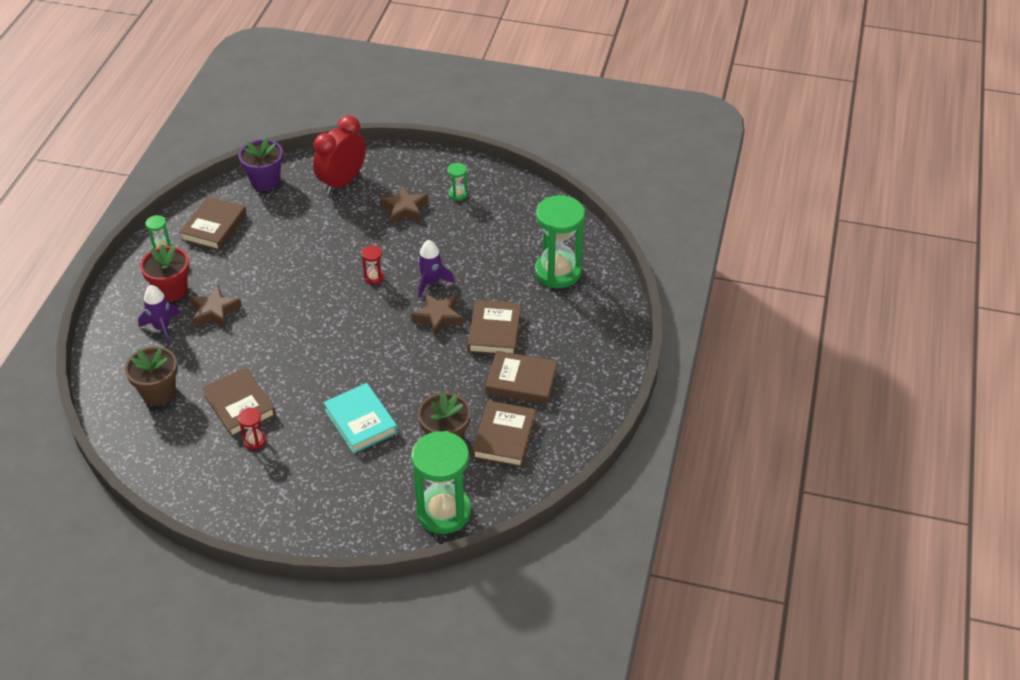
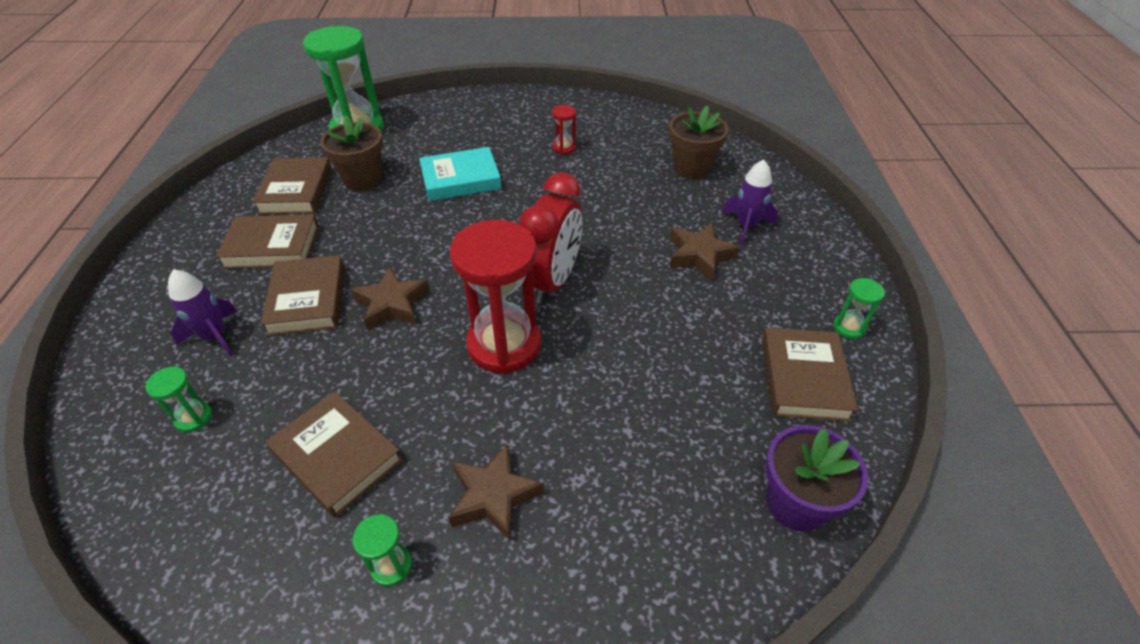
camera: 165 degrees right, 0 degrees up
(171, 290) = (777, 270): red flower pot -> none
(239, 405) = (598, 171): brown book -> brown book (337, 456)
(342, 182) = (645, 539): red clock -> red clock (552, 281)
(360, 421) = (461, 179): turquoise book -> turquoise book turned 60 degrees counterclockwise
(374, 277) = (504, 345): red hourglass -> red hourglass, size x2.33
(431, 282) = (412, 354): purple rocket -> purple rocket (215, 336)
(558, 272) = (194, 418): green hourglass -> green hourglass, size x0.43

